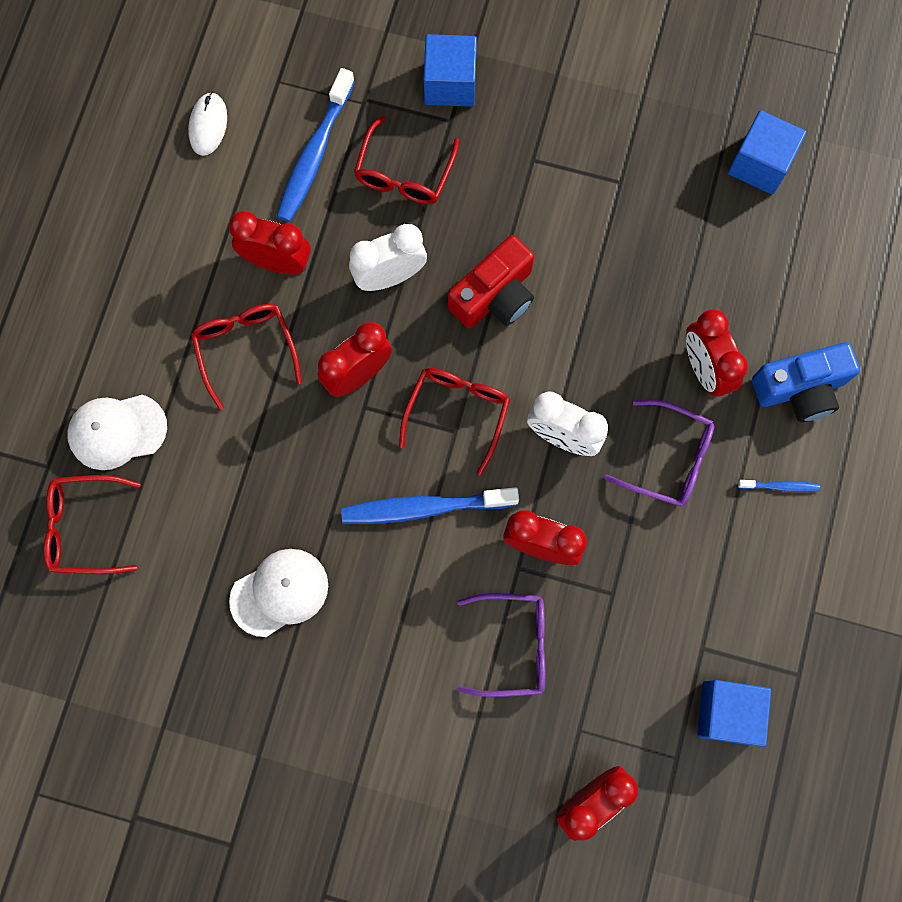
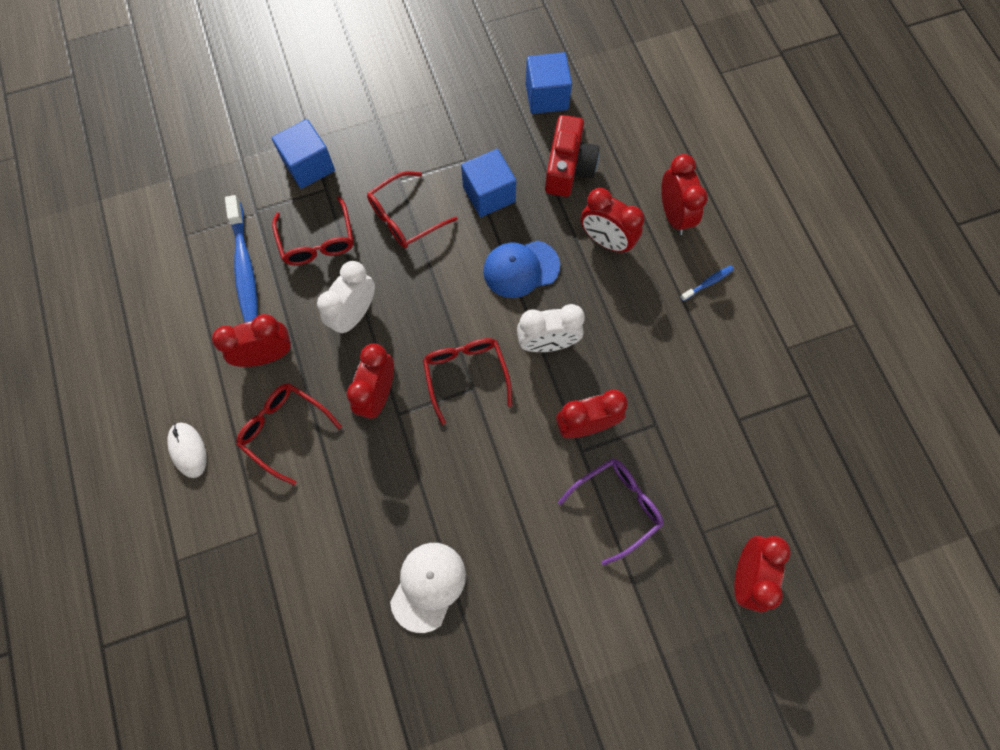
camera: 35 degrees left, 5 degrees down
(84, 527) = (247, 642): red glasses -> red glasses (405, 218)
(117, 431) = (226, 553): white cap -> none
(208, 125) = (152, 294): white mouse -> white mouse (188, 450)
(424, 508) = (489, 454): blue toothbrush -> none
(495, 296) = (436, 281): red camera -> red camera (568, 168)
(592, 339) = (521, 269): none -> blue cap
(669, 459) = (626, 312): purple glasses -> none
(727, 713) = (786, 451): blue cube -> blue cube (489, 194)
(800, 389) = (674, 215): blue camera -> red clock

